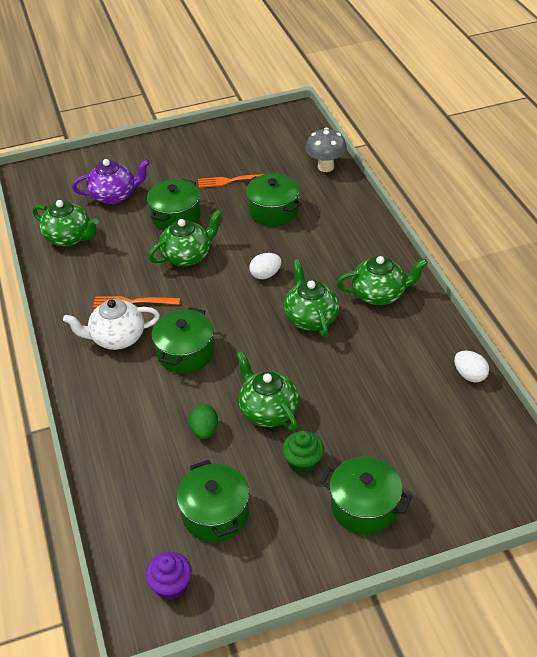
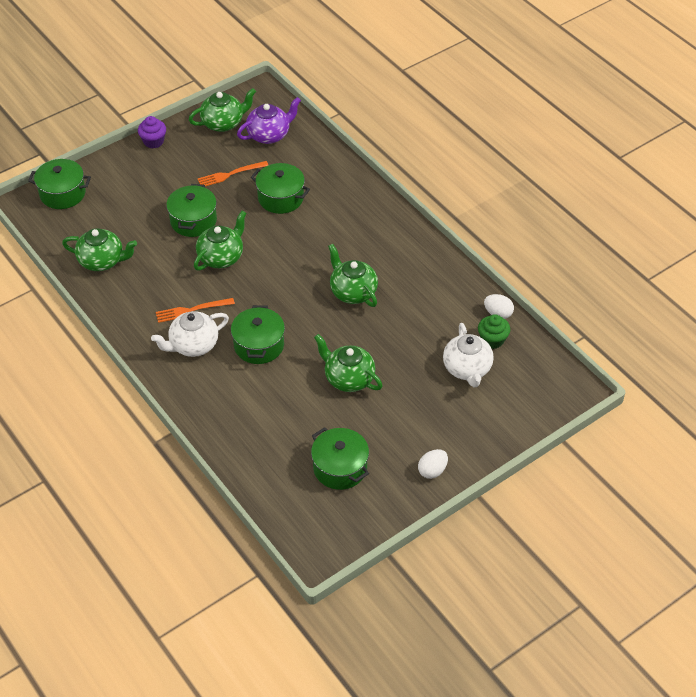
camera: 20 degrees left, 5 degrees up
(114, 195) = (124, 210): purple teapot -> purple teapot (269, 135)
(171, 586) = (329, 528): purple cupcake -> purple cupcake (153, 141)
(204, 430) = (303, 406): green egg -> none
(265, 275) = (298, 261): white egg -> white egg (432, 471)
(303, 462) = (392, 413): green cupcake -> green cupcake (492, 340)
(325, 167) = (311, 144): grey mushroom -> none
(364, 506) = (451, 435): green pot -> green pot (62, 193)
(379, 294) = (403, 259): green teapot -> green teapot (223, 123)
(411, 431) = (467, 369): none -> white teapot

